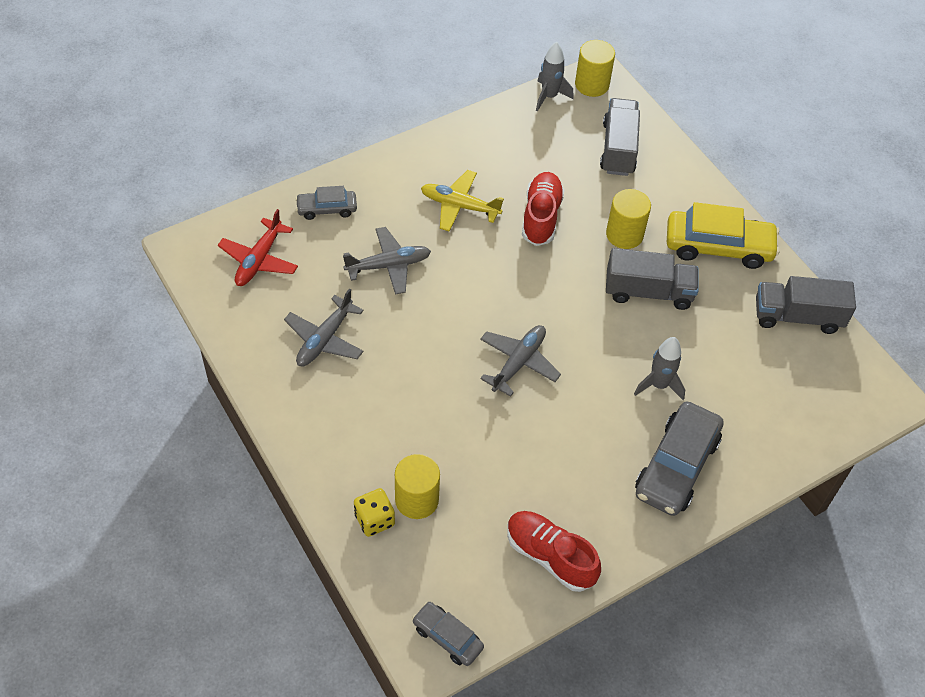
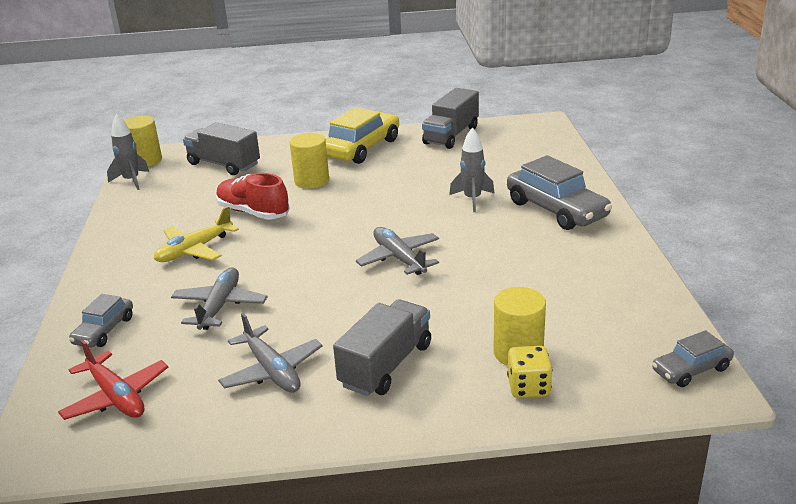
camera: 60 degrees left, 25 degrees down
(550, 556) = (619, 289): red shoe -> none
(648, 292) = (378, 184): grey truck -> grey truck (386, 365)

